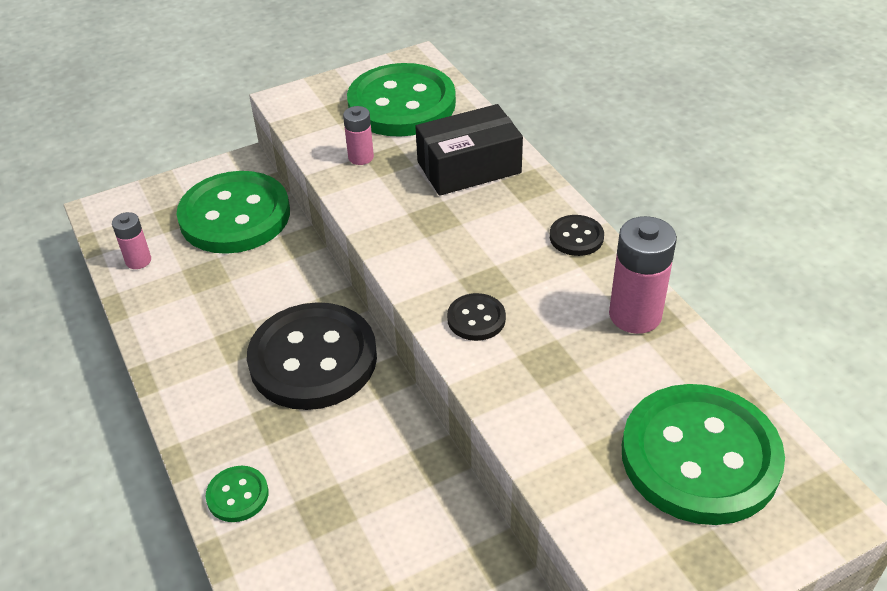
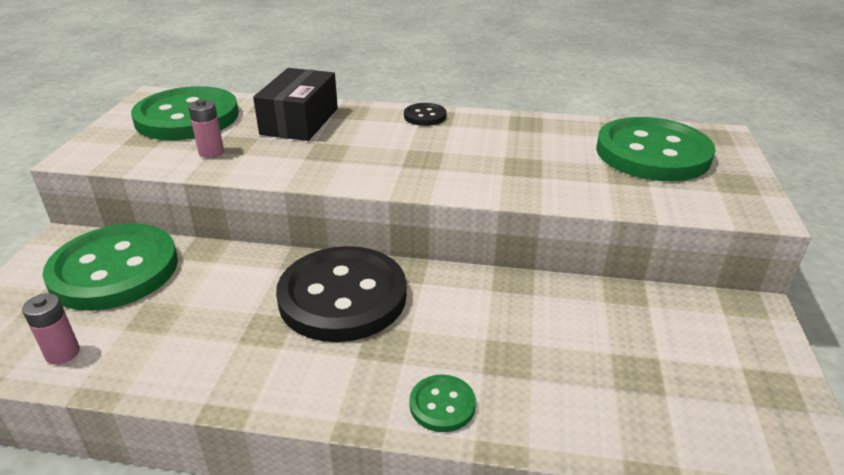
camera: 55 degrees left, 10 degrees down
(476, 319) = (450, 174): black button -> none
(635, 315) = (517, 126): pink battery -> none

